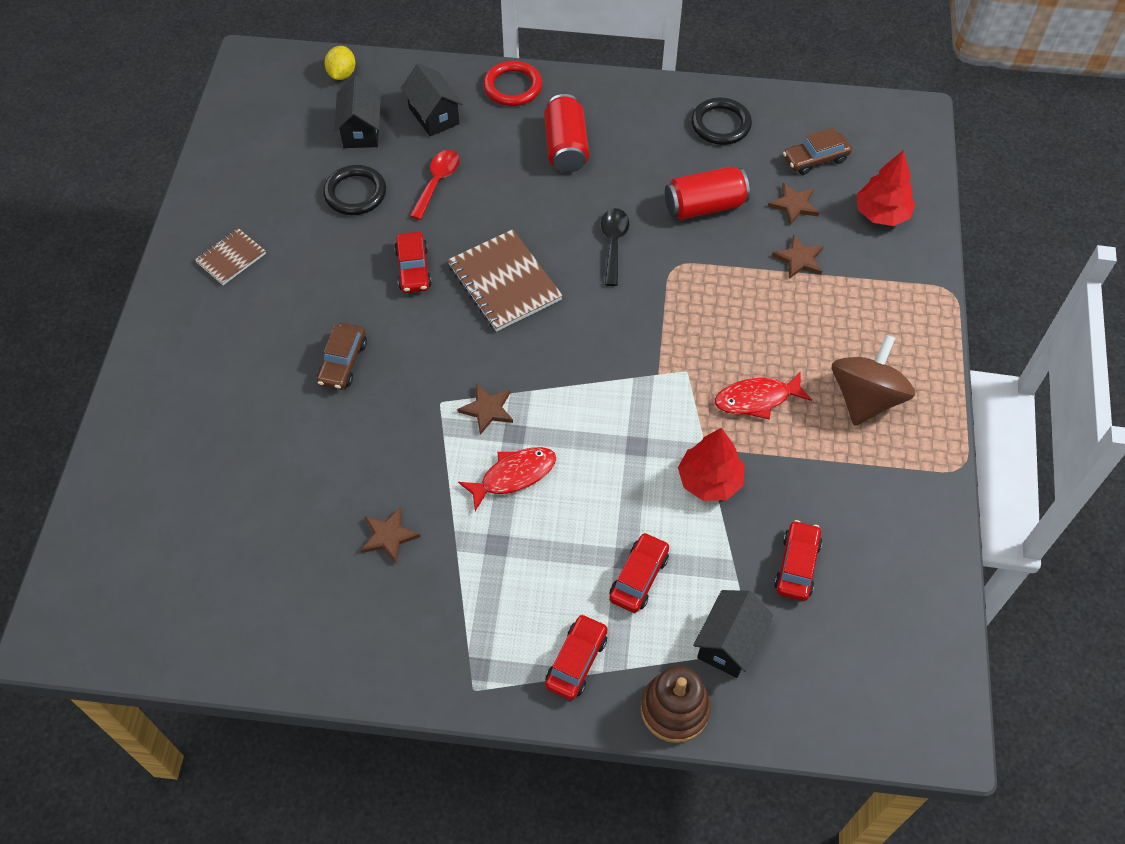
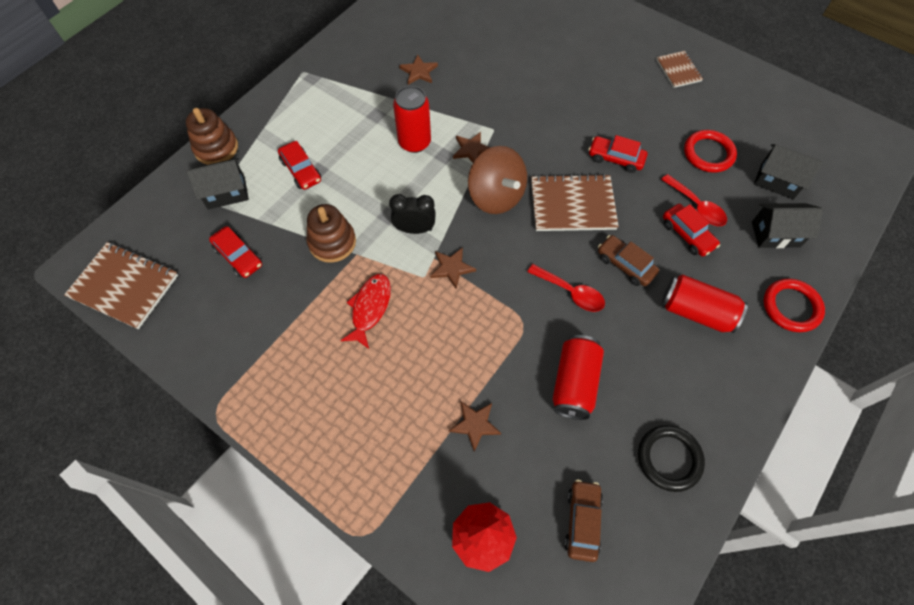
camera: 120 degrees right, 5 degrees up
(342, 74) = (852, 193): yellow lemon -> none
(343, 362) = (556, 95): brown car -> brown car (625, 265)
(355, 193) = (708, 153): black ring -> red ring
(513, 476) = (414, 142): red fish -> red can
(576, 661) = (279, 119): red car -> red car (687, 234)
(613, 244) = (570, 292): black spoon -> red spoon
(636, 410) = (414, 229): none -> black clock
(709, 480) = (332, 242): red tree -> brown stacking toy
(729, 643) = (226, 193): black house -> black house turned 75 degrees counterclockwise
(794, 205) = (536, 461): brown star -> brown star (452, 268)
(865, 398) = (317, 384): brown spinning top -> brown spinning top (496, 196)
(922, 662) = (124, 286): none -> brown notebook

